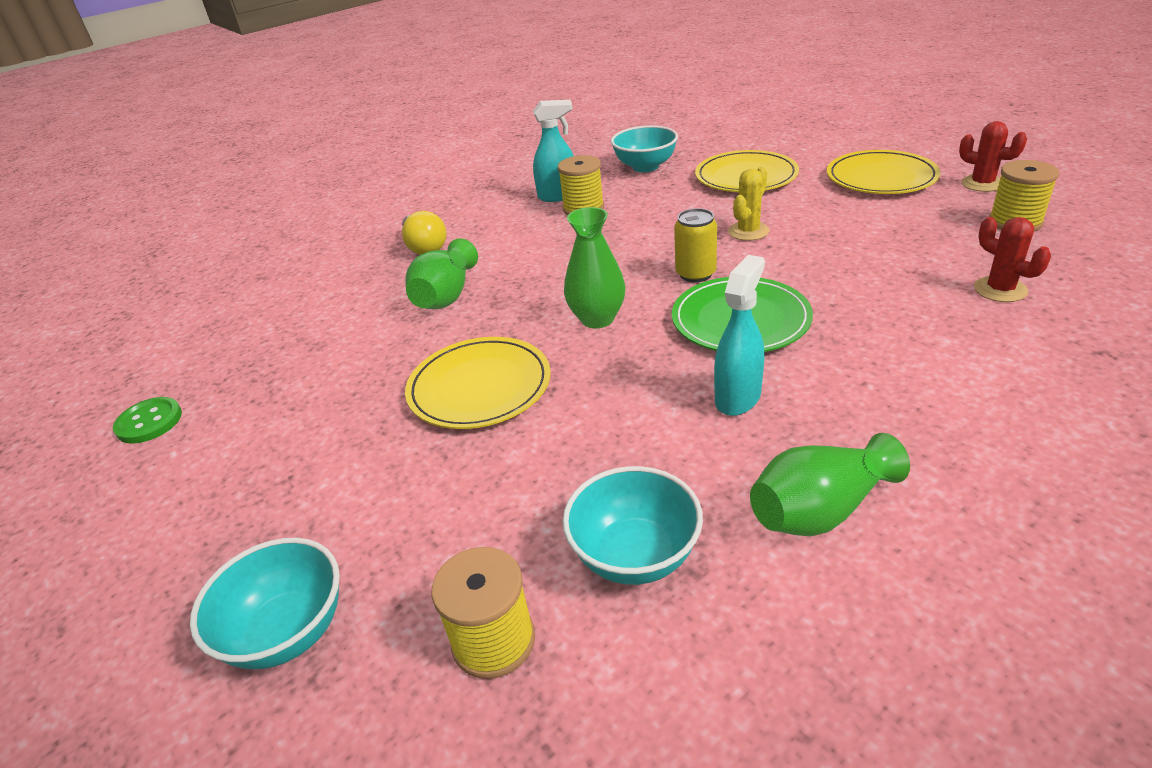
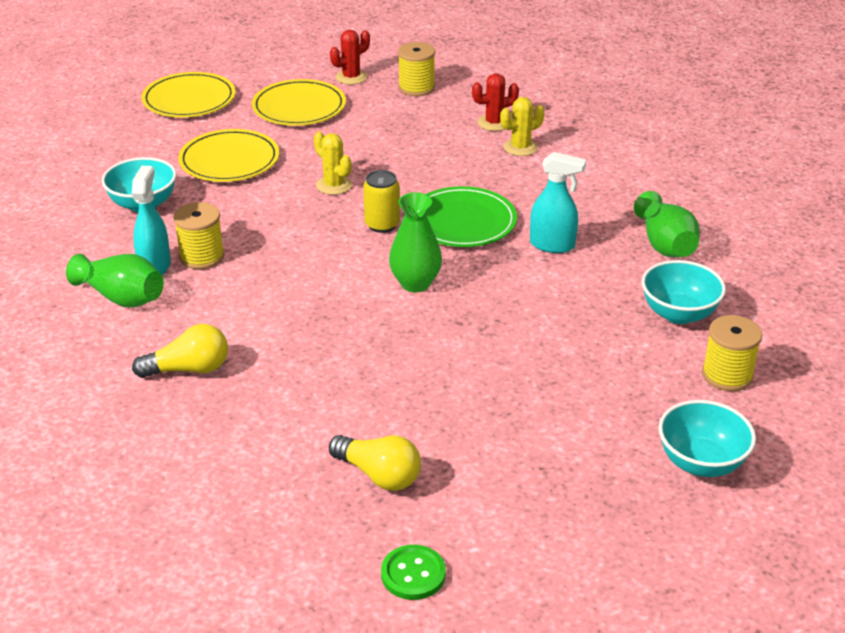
camera: 80 degrees left, 0 degrees up
(286, 371) = (379, 475): none -> yellow light bulb
(446, 296) = (311, 362): green vase -> green vase (122, 297)
(479, 387) = (476, 356): yellow plate -> yellow plate (189, 99)
(738, 397) = (552, 245): turquoise spray bottle -> turquoise spray bottle turned 150 degrees clockwise
(960, 322) = (520, 147): none -> yellow cactus

